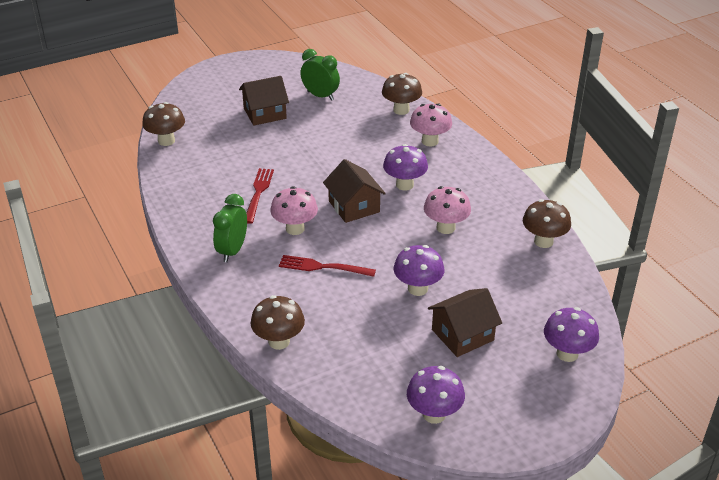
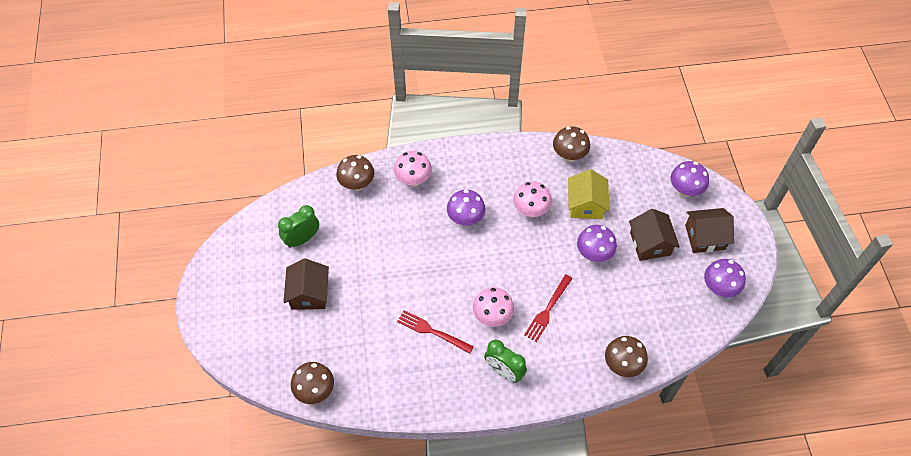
camera: 70 degrees left, 20 degrees up
(354, 206) = (480, 264): brown house -> brown house (705, 237)
(483, 268) = (586, 204): none -> yellow house

